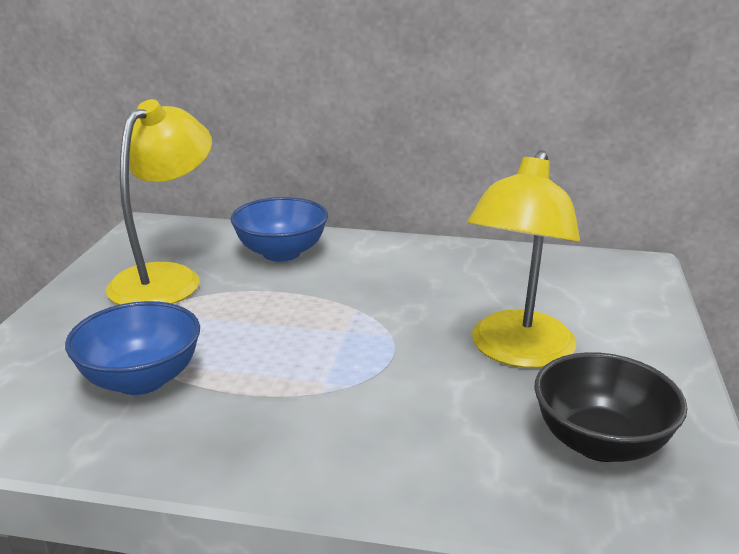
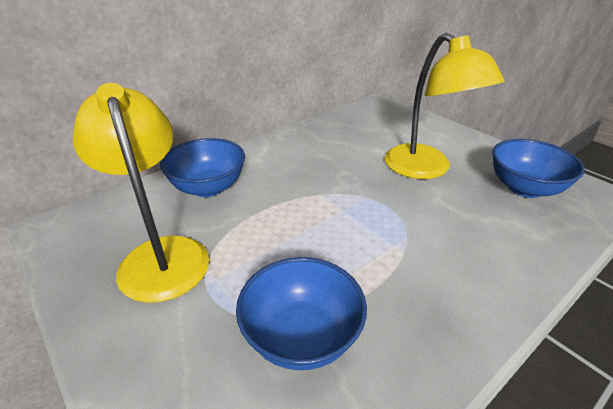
camera: 50 degrees left, 10 degrees up
(600, 443) = (524, 188): black bowl -> blue bowl

